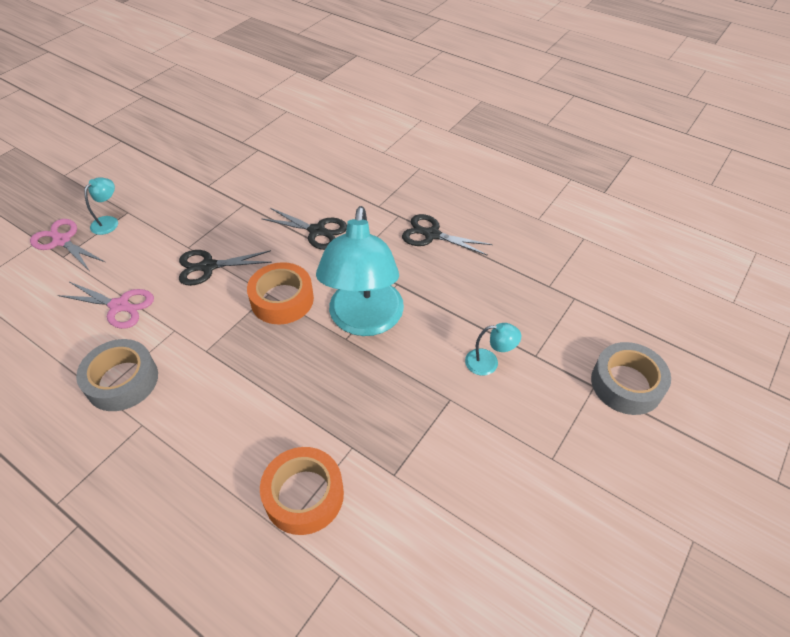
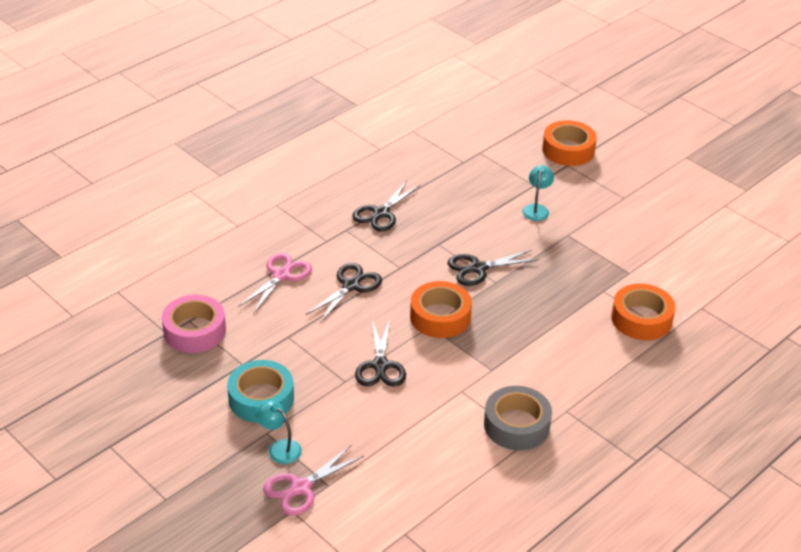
camera: 80 degrees left, 10 degrees down
(119, 306) = (419, 432): pink scissors -> pink scissors (281, 275)
(167, 202) = (261, 398): none -> turquoise tape
(245, 154) = (194, 331): none -> pink tape
(364, 321) = (478, 268): turquoise lamp -> black scissors
(626, 384) = (568, 150): grey tape -> orange tape

